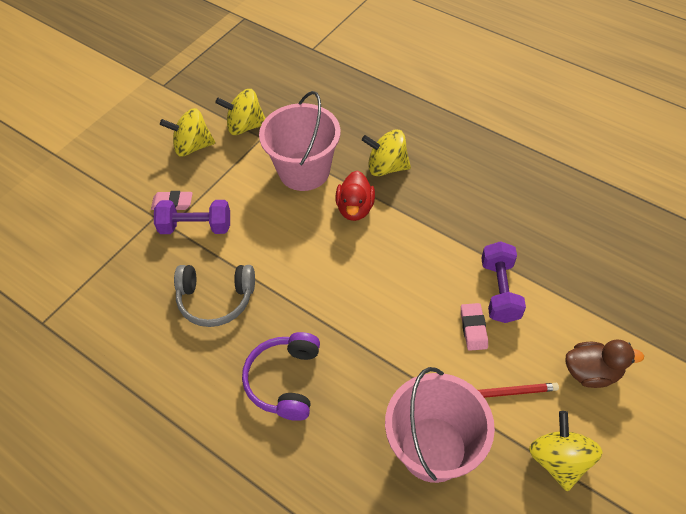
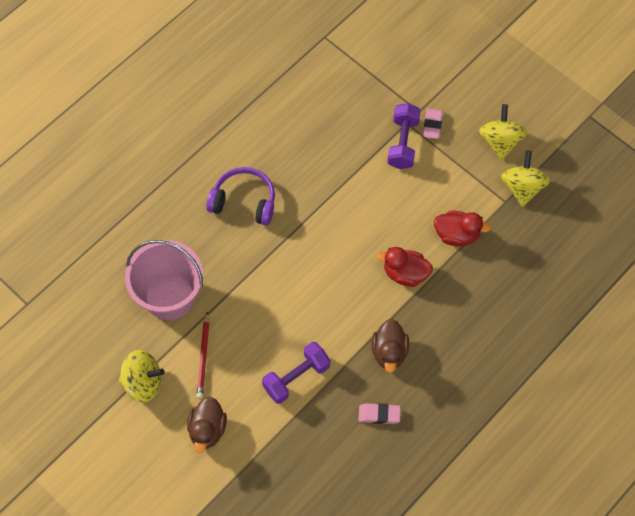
camera: 95 degrees right, 10 degrees up
(216, 299) = (325, 156): grey headphones -> none
(304, 171) = (457, 235): pink bucket -> red duck
(386, 167) = (452, 308): yellow spinning top -> none
(446, 212) = (389, 352): none -> brown duck
(473, 328) = (264, 347): pink eraser -> pink eraser (379, 414)
(499, 291) = (296, 377): purple dumbbell -> purple dumbbell turned 45 degrees counterclockwise

